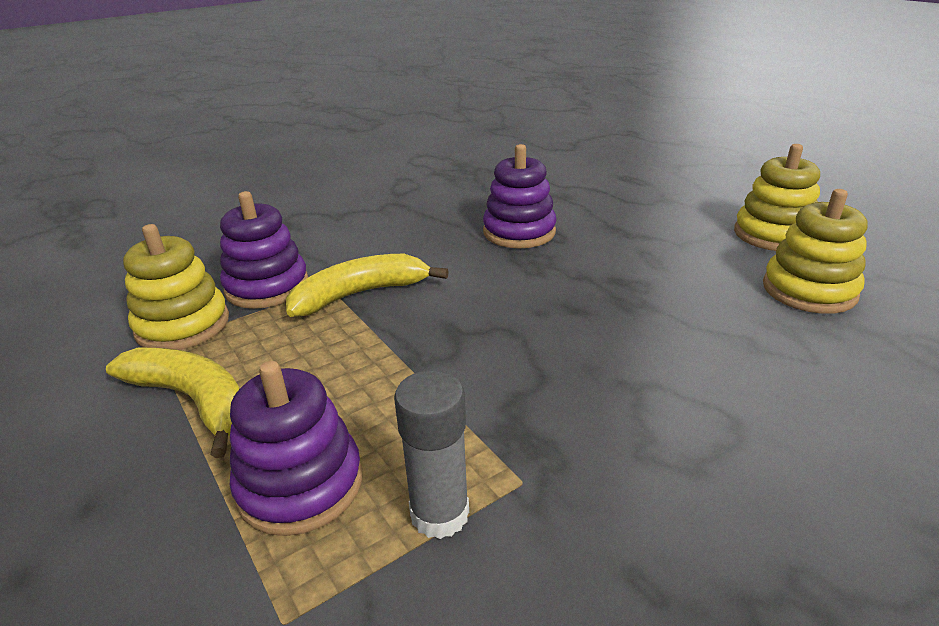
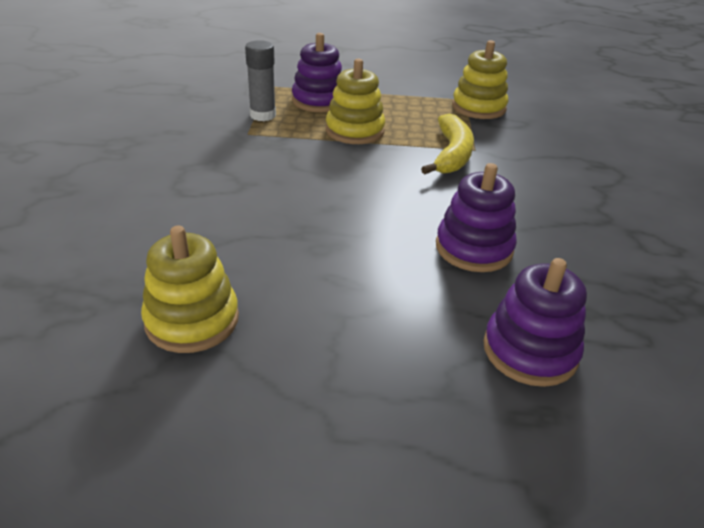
camera: 125 degrees right, 5 degrees up
(194, 401) = (404, 97): yellow banana -> none
(267, 287) = (498, 134): purple stacking toy -> purple stacking toy (530, 351)
(773, 234) = (276, 395): yellow stacking toy -> yellow stacking toy (355, 131)

